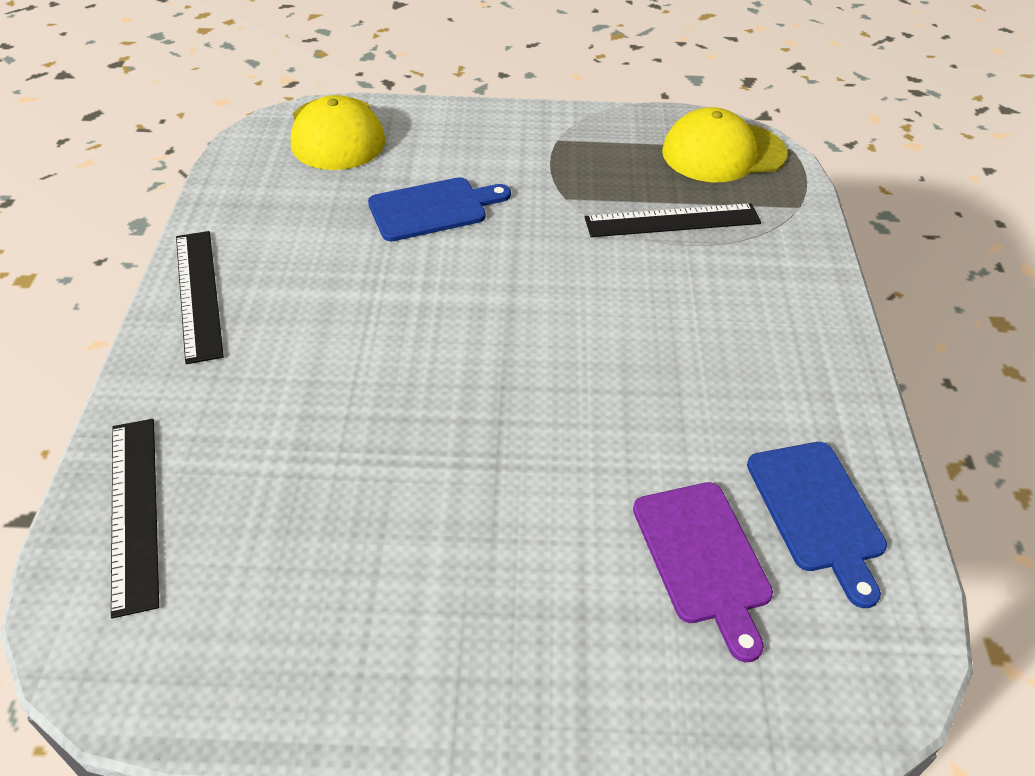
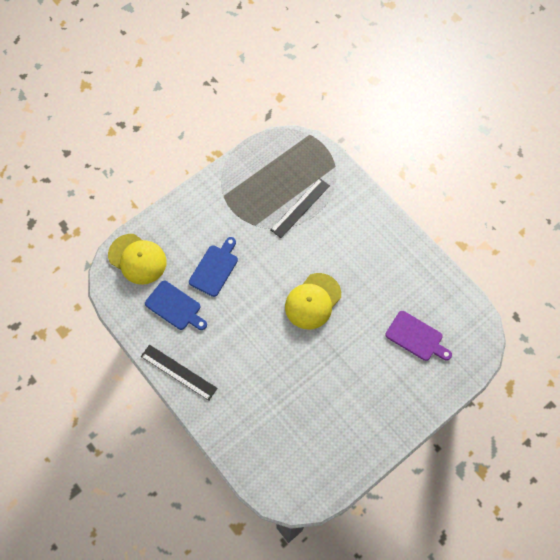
camera: 40 degrees left, 20 degrees up
(135, 511) = (255, 457): black ruler -> none
(723, 153) = (288, 156): yellow cap -> yellow cap (313, 301)
(817, 512) = (433, 296): blue cutting board -> blue cutting board (175, 307)

